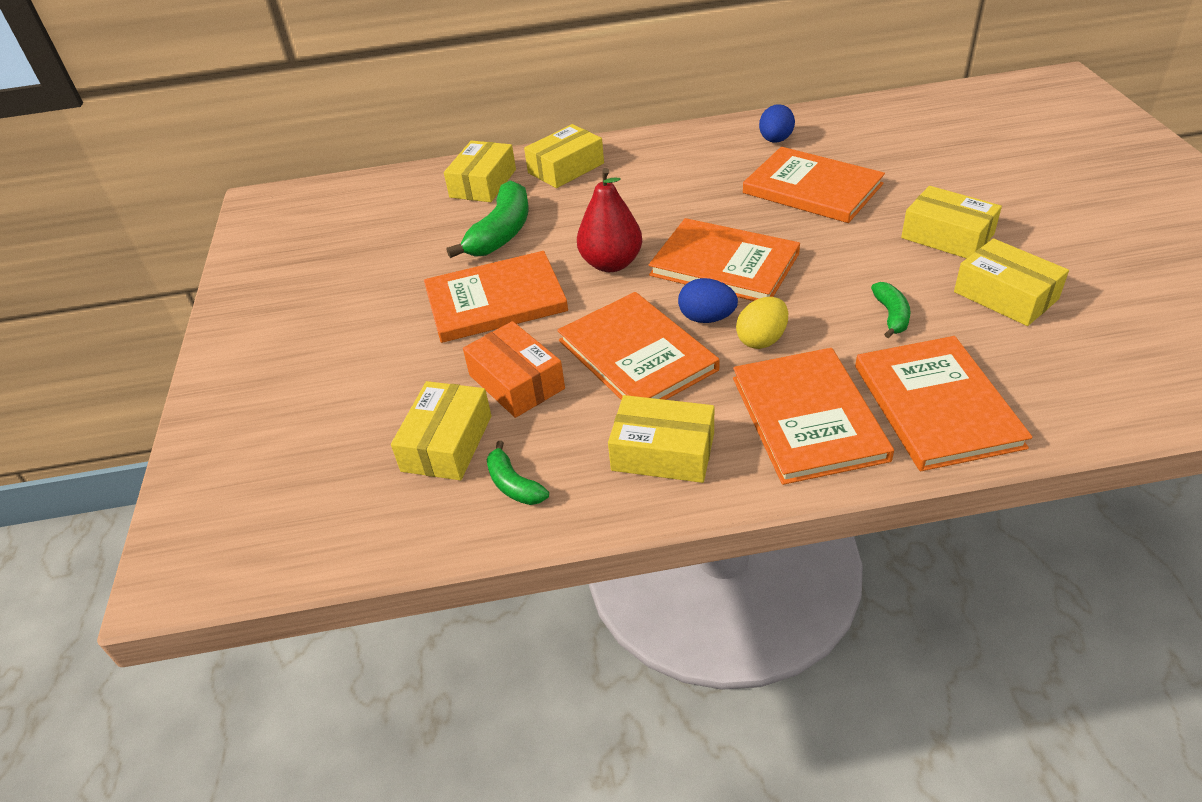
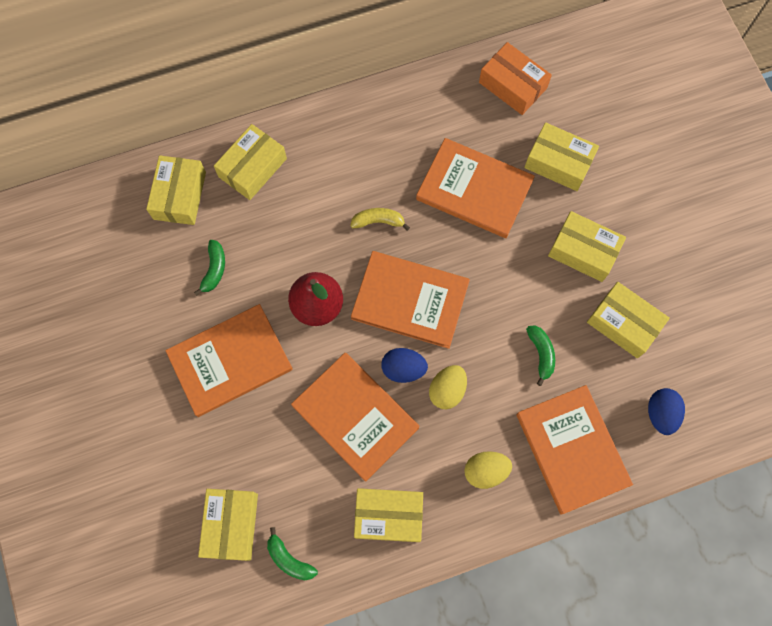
camera: 15 degrees left, 30 degrees up
(501, 233) = (214, 269): green banana -> green banana, size x0.54
(516, 382) = (268, 455): orange box -> orange box (512, 85)
(696, 206) = (378, 221): none -> yellow banana
(775, 140) = (438, 115): blue egg -> blue egg (660, 414)
(808, 418) = (485, 471): orange book -> yellow egg
(914, 173) = (558, 162): none -> yellow box

